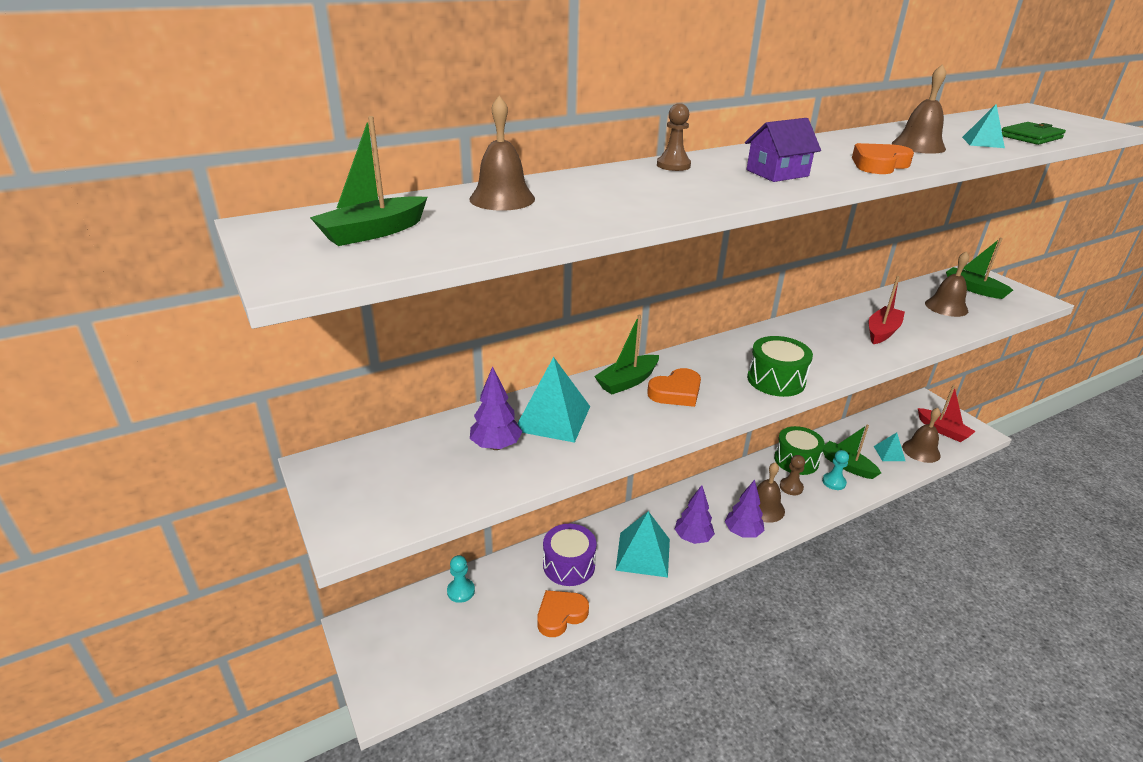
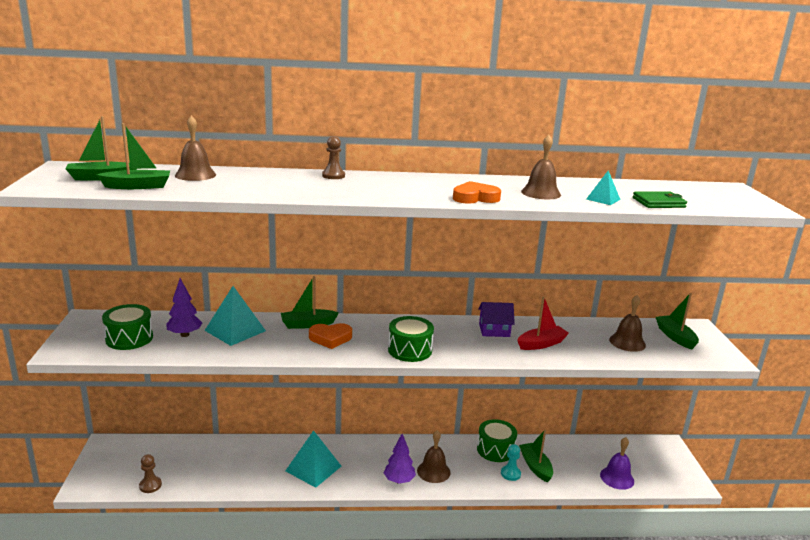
camera: 25 degrees right, 10 degrees down
(426, 477) = (129, 338): none -> green drum
(461, 235) = (138, 186): none -> green boat
(461, 591) = (179, 447): turquoise pawn -> none
(560, 615) = (224, 482): orange heart -> none
(569, 565) = (258, 457): purple drum -> none
(692, 538) = (358, 471): purple tree -> none
(777, 173) = (389, 190): purple house -> purple house (494, 330)
(791, 487) = (470, 465): brown pawn -> brown pawn (150, 485)
(889, 453) = (584, 470): turquoise pyramid -> none
(921, 451) = (617, 478): brown bell -> purple bell
(943, 430) = (657, 470): red boat -> none

